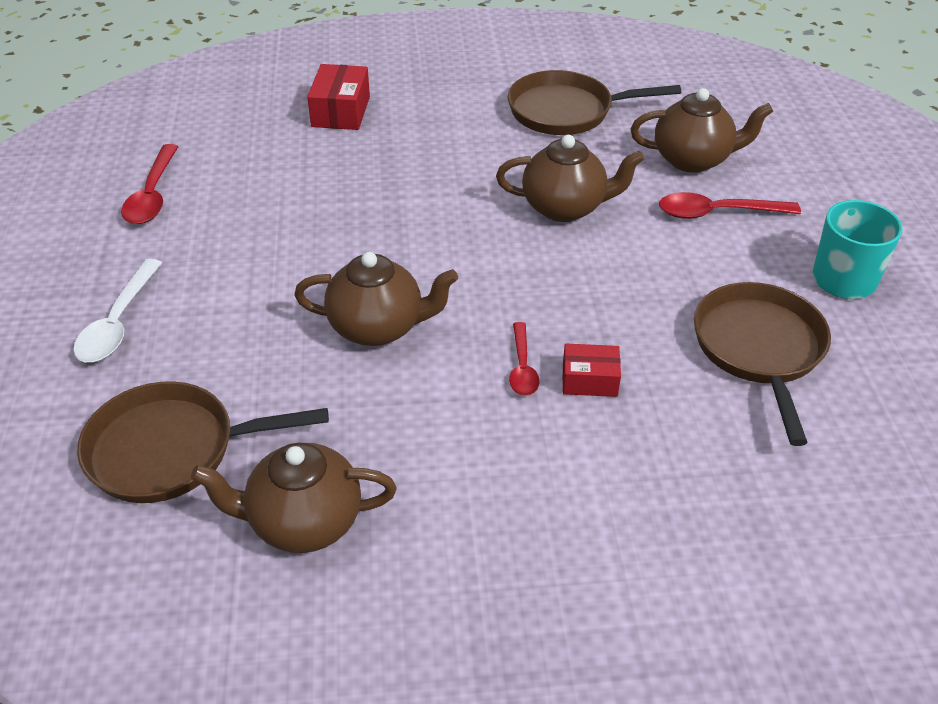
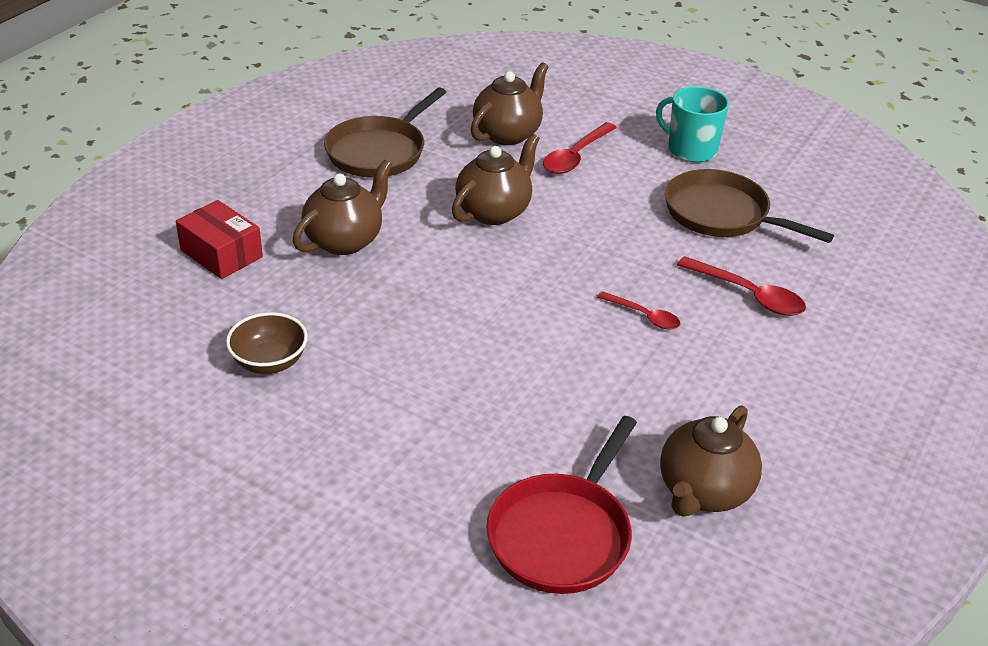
camera: 55 degrees left, 5 degrees down
(118, 323) = (365, 507): white spoon -> none
(153, 195) = (197, 414): red spoon -> red spoon (748, 295)
(171, 450) = (562, 535): brown pan -> red pan
(240, 195) = (269, 362): none -> brown bowl
(378, 327) = (531, 362): brown teapot -> brown teapot (345, 240)
(589, 380) = (684, 294): red box -> none

